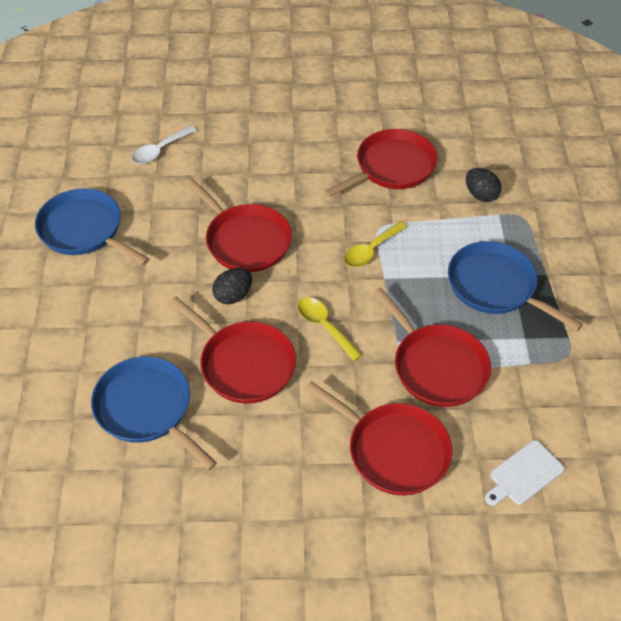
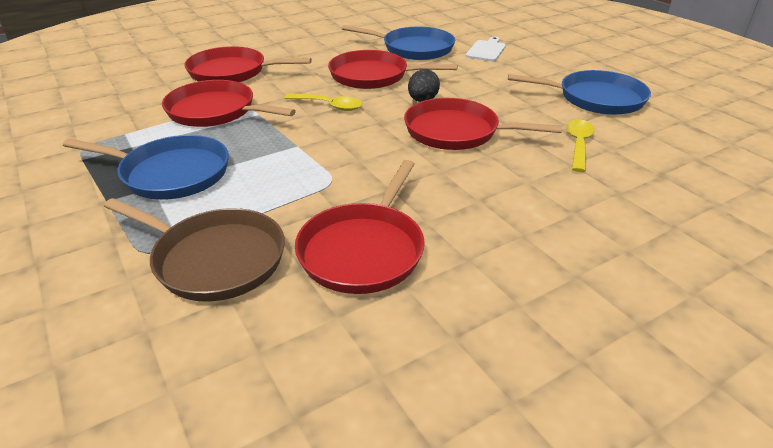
camera: 150 degrees right, 15 degrees down
(160, 150) = (646, 169): white spoon -> none
(371, 250) = (326, 161): yellow spoon -> yellow spoon (578, 144)
(480, 195) = (215, 259): black egg -> brown pan
(524, 474) = (127, 85): white cutting board -> white cutting board (486, 50)

